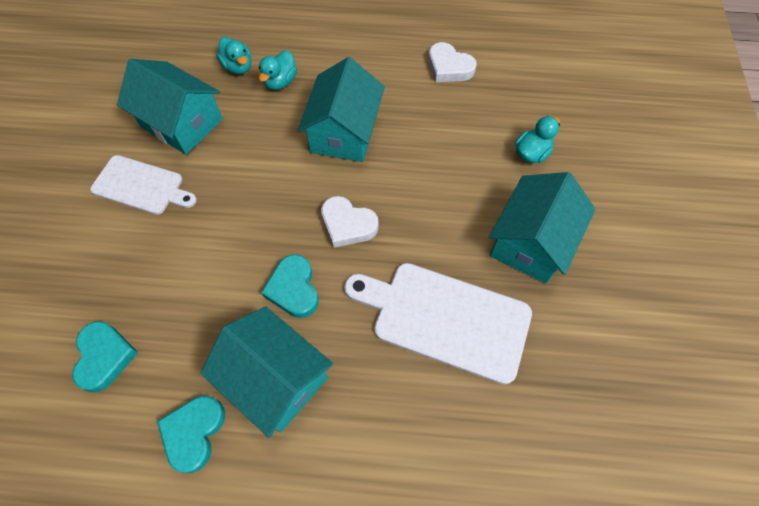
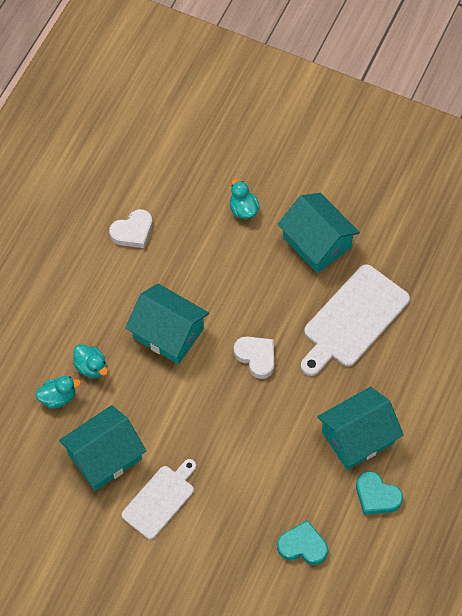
camera: 70 degrees left, 0 degrees up
(294, 289) = (295, 408): turquoise heart -> none
(348, 224) = (256, 357): white heart -> white heart turned 90 degrees counterclockwise

